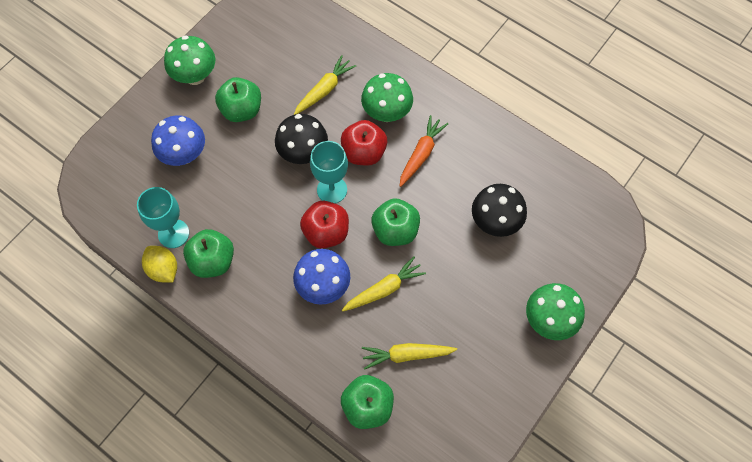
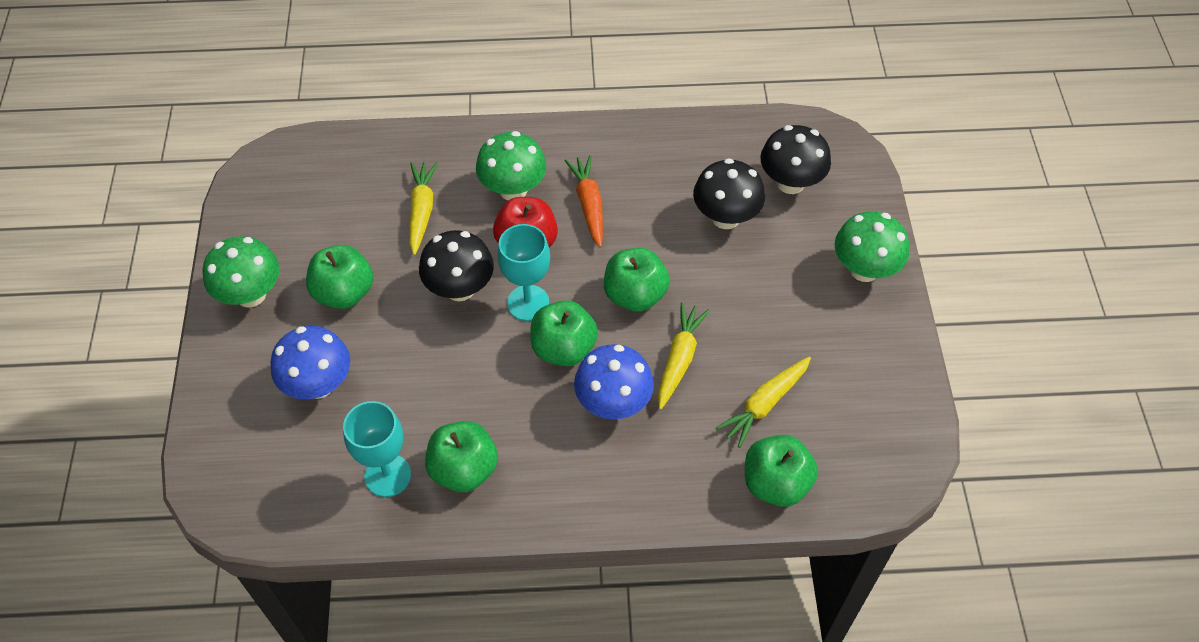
camera: 40 degrees left, 10 degrees down
(163, 269) = (413, 522): yellow lemon -> none
(326, 232) = (563, 348): red apple -> green apple
(558, 229) = (790, 182): none -> black mushroom

